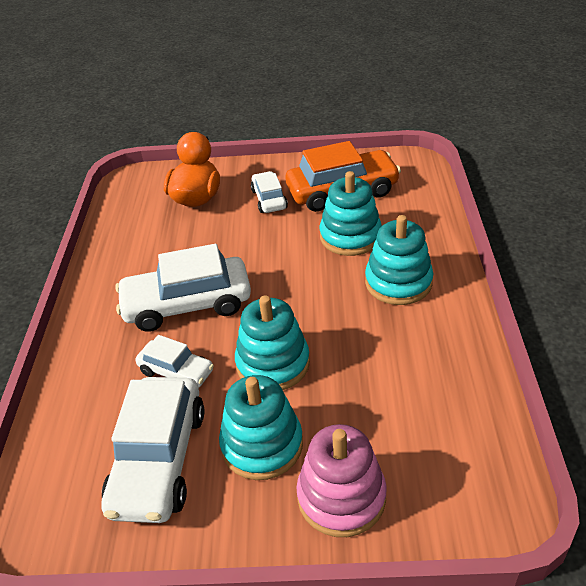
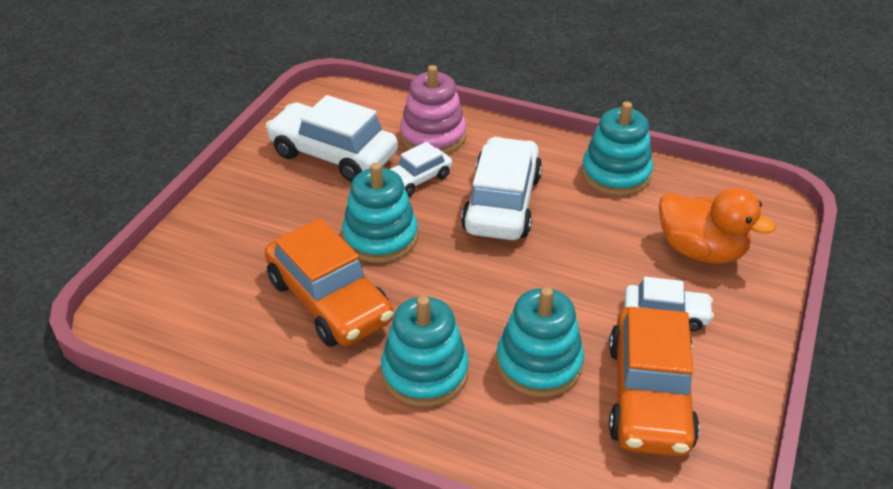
camera: 110 degrees right, 0 degrees up
(262, 445) = (300, 207): turquoise stacking toy -> turquoise stacking toy (615, 174)
(341, 497) = (217, 234): pink stacking toy -> pink stacking toy (433, 136)
(369, 363) = (330, 300): none -> orange car

